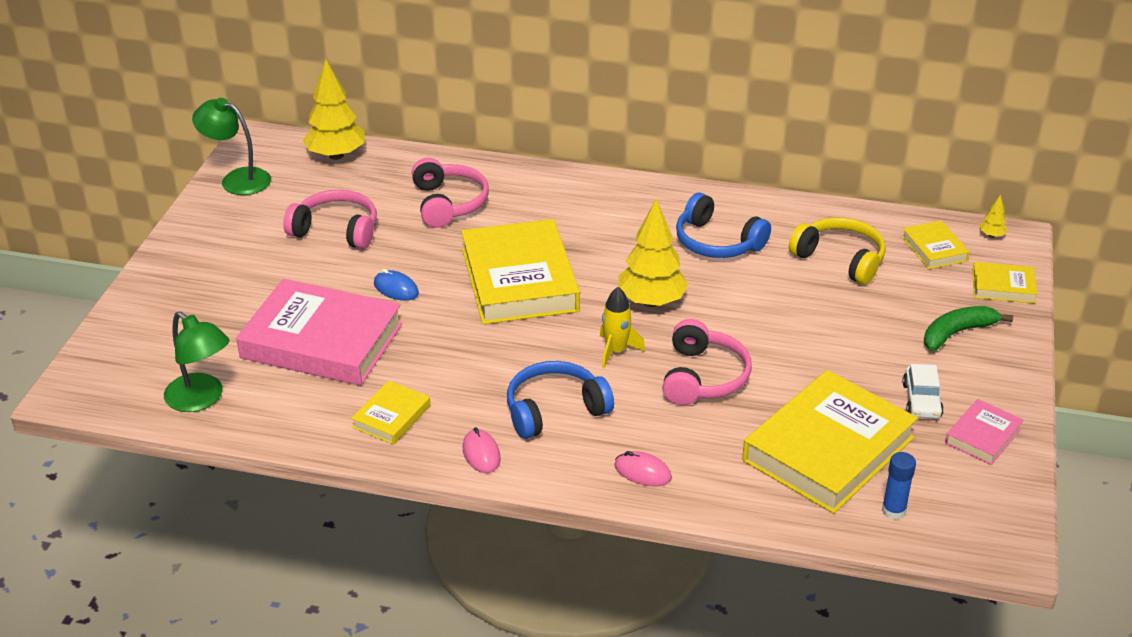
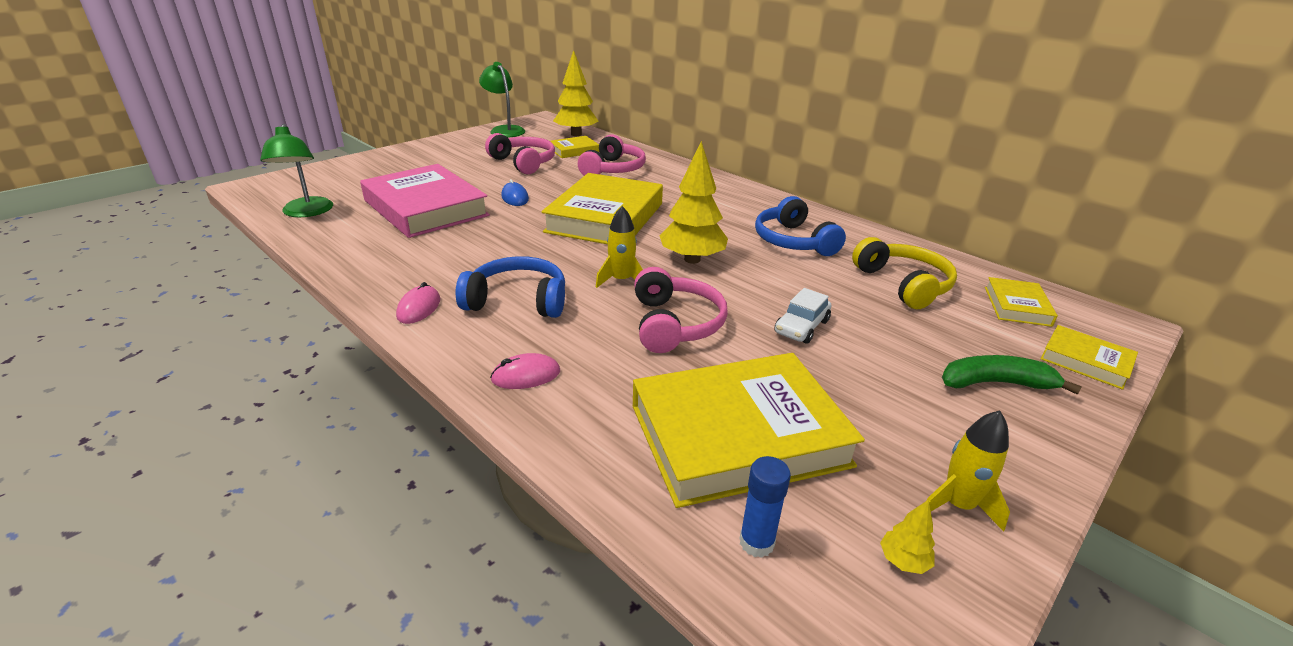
camera: 30 degrees right, 5 degrees down
(391, 417) = (397, 262): yellow book -> yellow book (574, 150)
(642, 472) = (526, 376): pink mouse -> pink mouse turned 75 degrees counterclockwise
(703, 377) = (675, 324): pink headphones -> pink headphones turned 45 degrees counterclockwise
(921, 400) = (899, 431): white car -> white car (801, 327)
(983, 436) = (957, 505): pink book -> yellow rocket
(991, 235) = (1096, 315): yellow tree -> yellow tree (903, 561)

